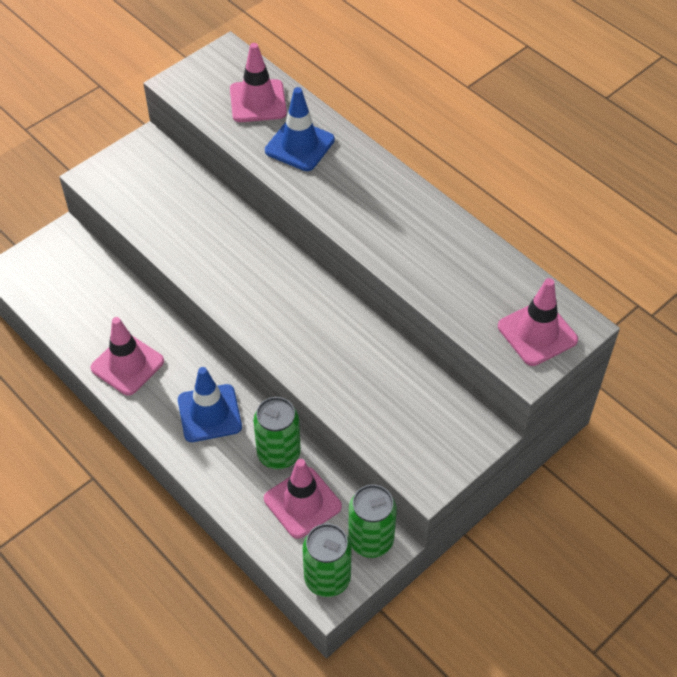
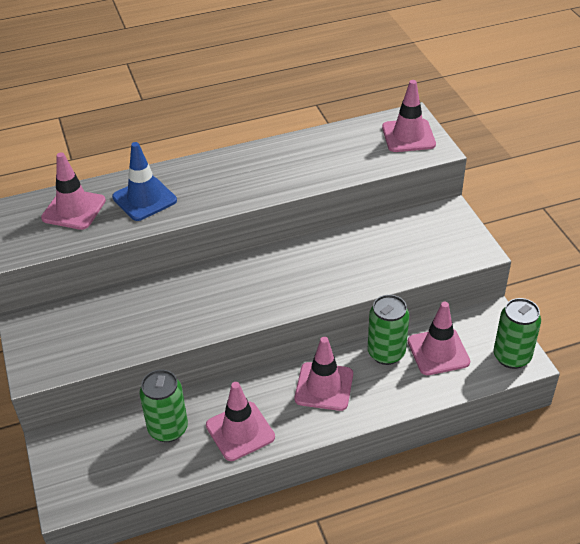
camera: 65 degrees left, 10 degrees down
(209, 413) = (324, 386): blue traffic cone -> pink traffic cone
(371, 540) = (487, 322): green can -> green can (168, 429)

